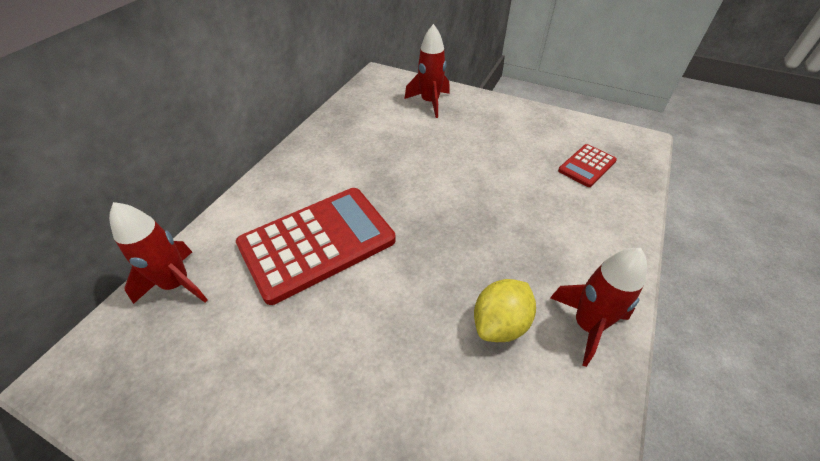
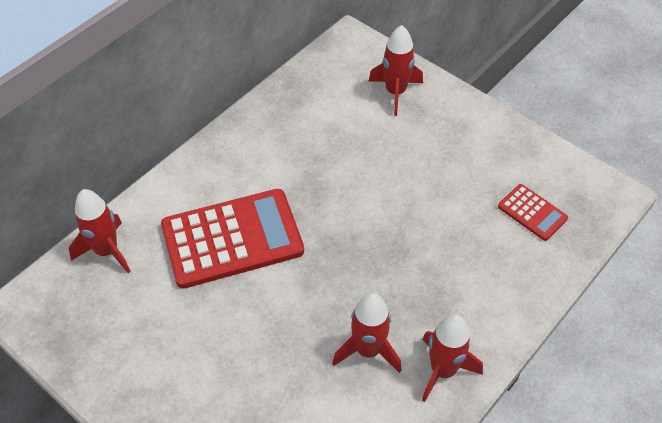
camera: 15 degrees right, 5 degrees up
(500, 323) = (368, 350): yellow lemon -> red rocket
(587, 166) = (532, 212): red calculator -> red calculator turned 105 degrees counterclockwise

